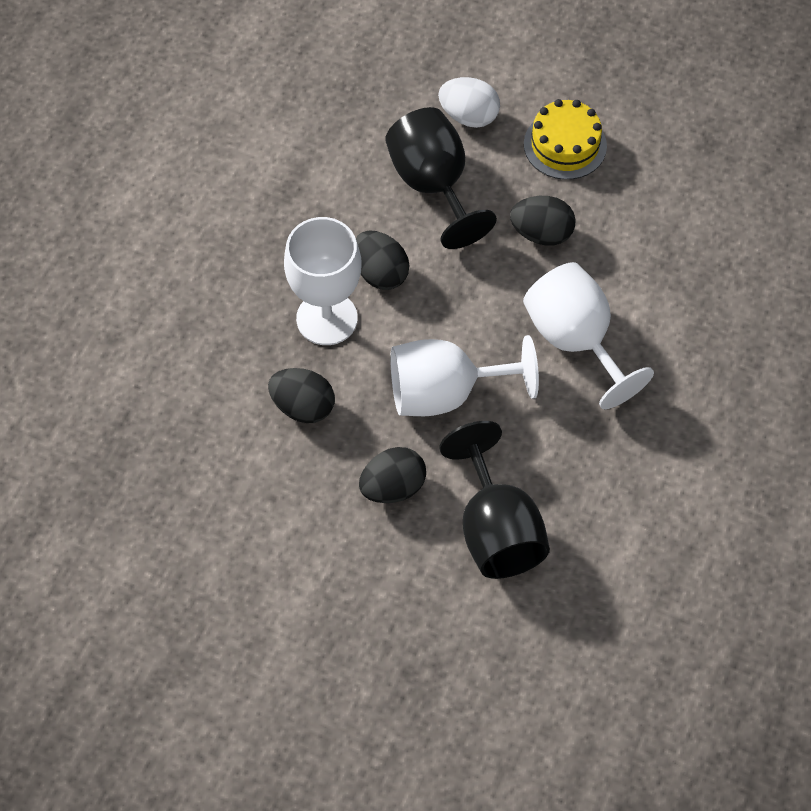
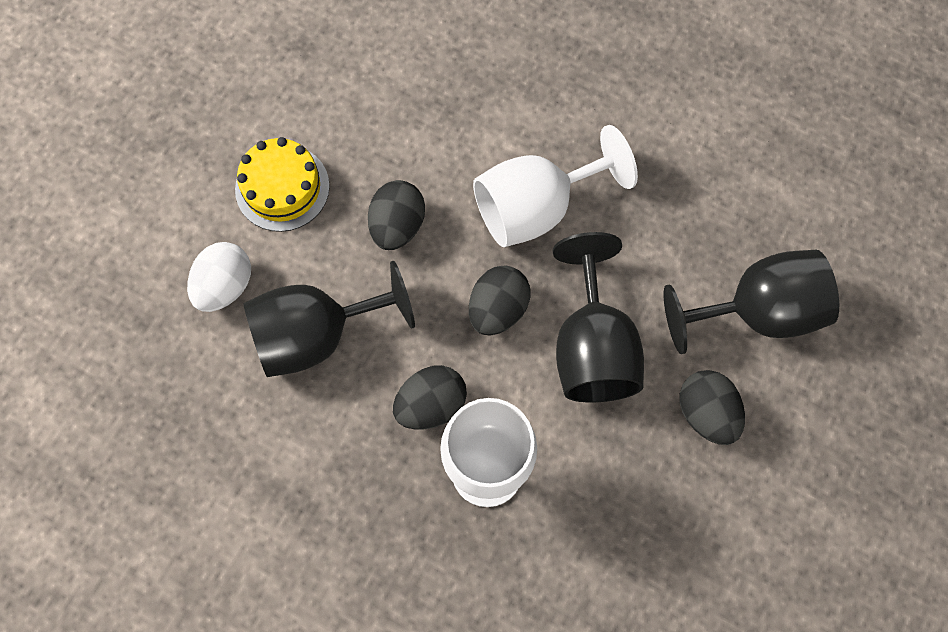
camera: 85 degrees left, 10 degrees up
(303, 407) = (602, 506): black egg -> black egg (498, 309)
(445, 393) = (592, 347): white goblet -> black goblet

